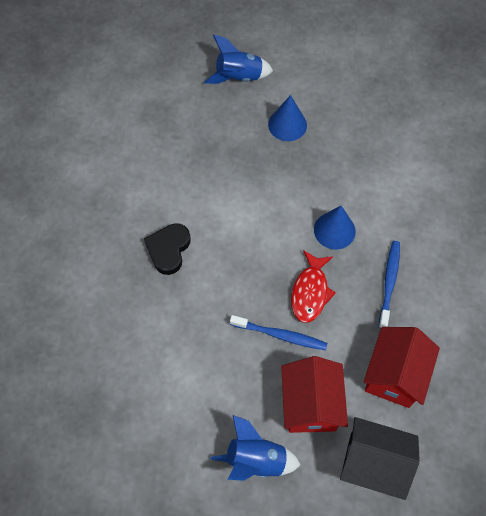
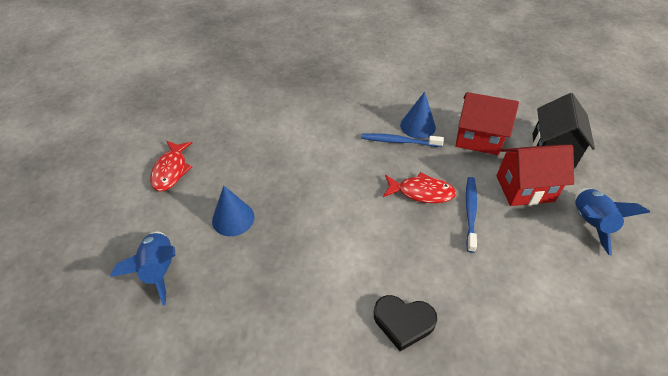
camera: 95 degrees left, 15 degrees down
(334, 230) = (355, 177): blue cone -> blue cone (418, 126)
(349, 72) = (171, 170): none -> red fish

